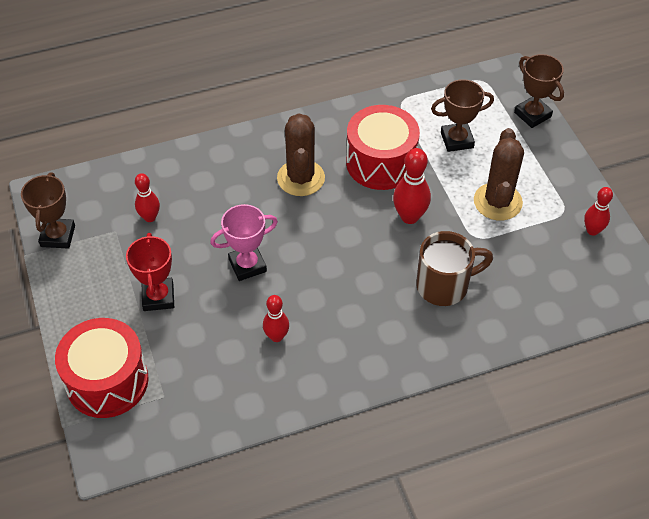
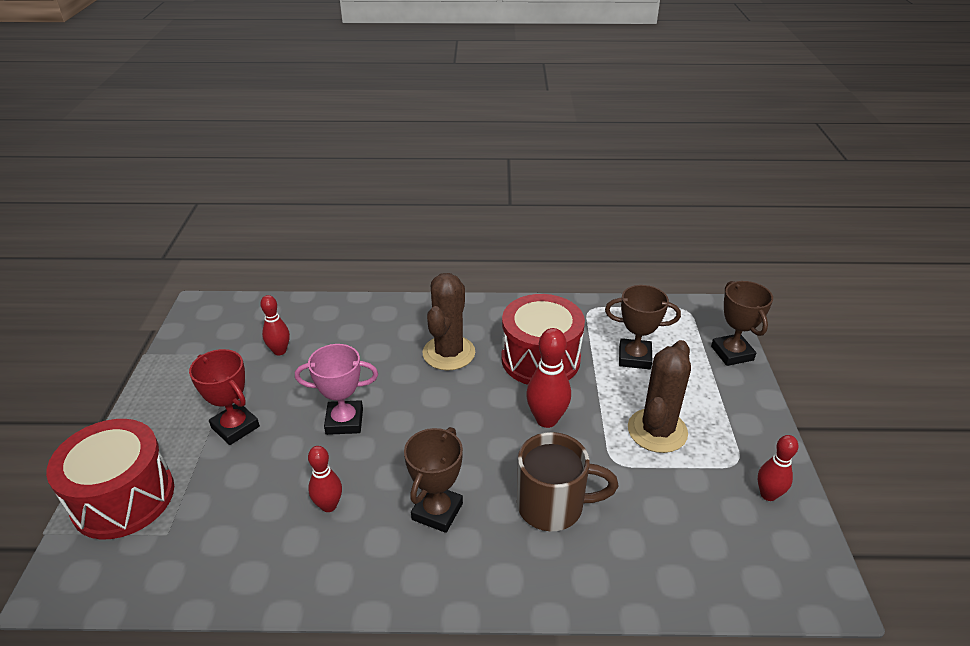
camera: 20 degrees right, 15 degrees down
(58, 236) = (185, 345): brown trophy -> brown trophy (437, 511)
(158, 297) = (235, 427): red trophy -> red trophy turned 60 degrees counterclockwise

